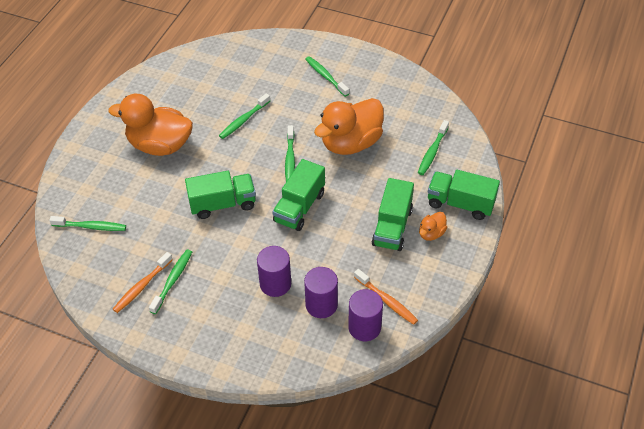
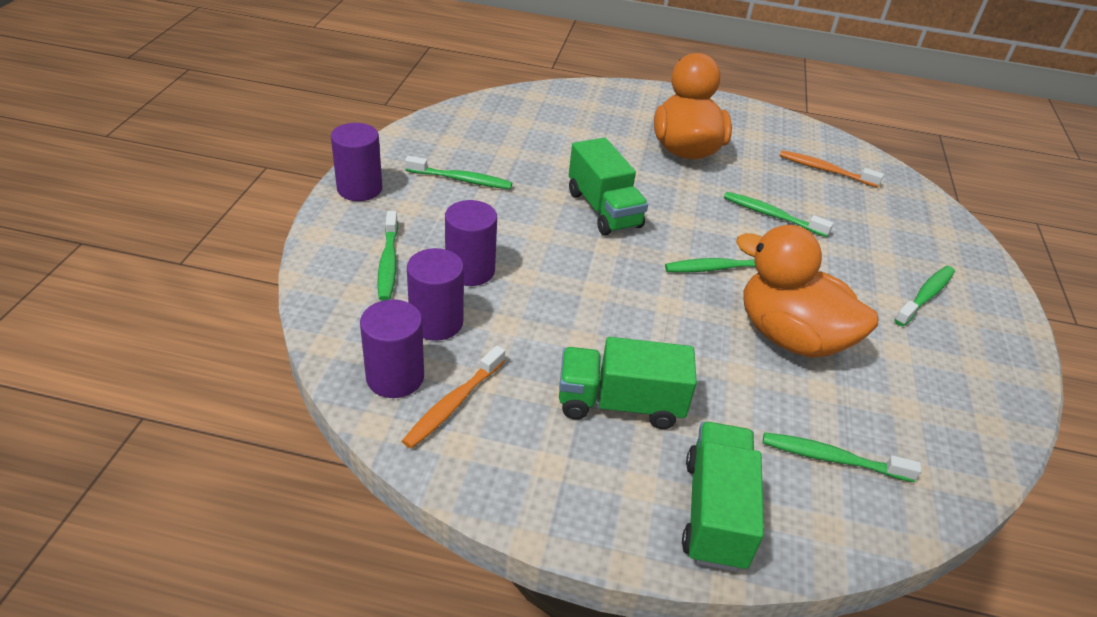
camera: 75 degrees right, 10 degrees down
(91, 227) = (532, 114): green toothbrush -> green toothbrush (388, 263)
(142, 286) = (448, 157): orange toothbrush -> orange toothbrush (825, 170)
(172, 344) = (359, 189): none -> purple cylinder
(299, 207) = (624, 285): green truck -> none
(431, 233) = (622, 464): orange duck -> none

